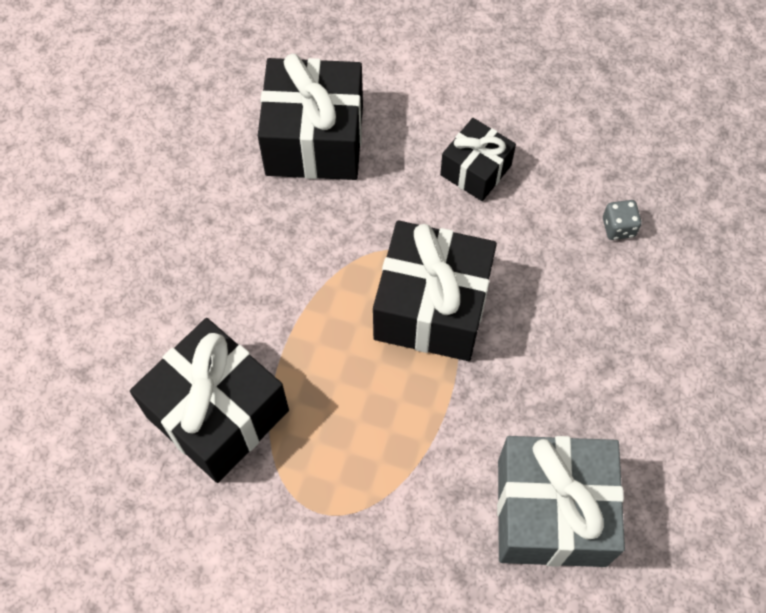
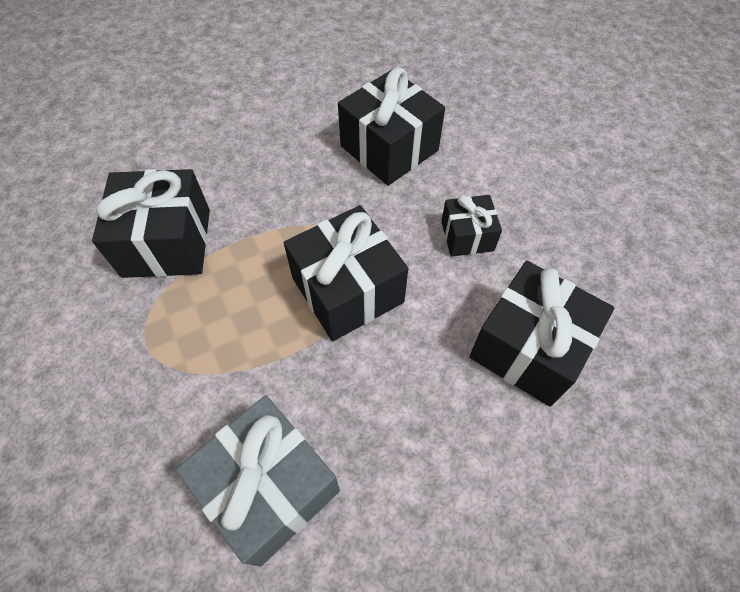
camera: 45 degrees right, 5 degrees down
(618, 227) = (528, 348): grey dice -> black gift

